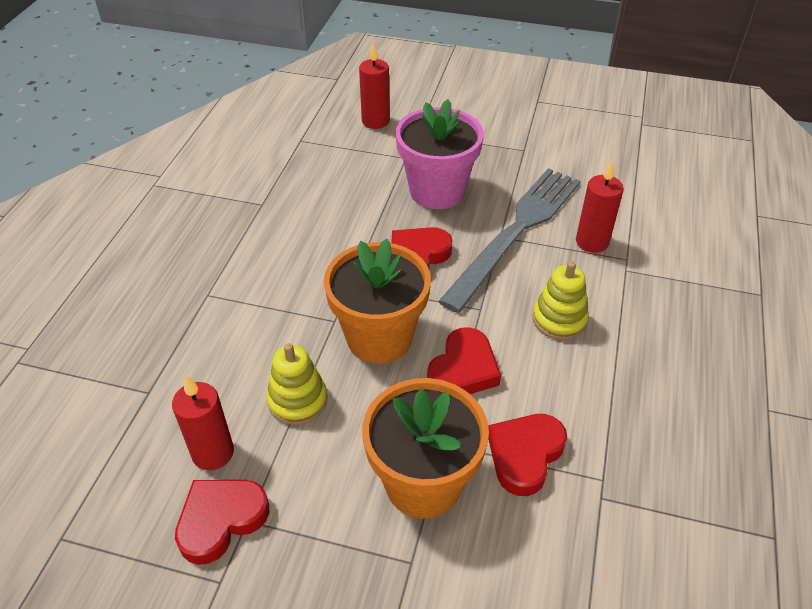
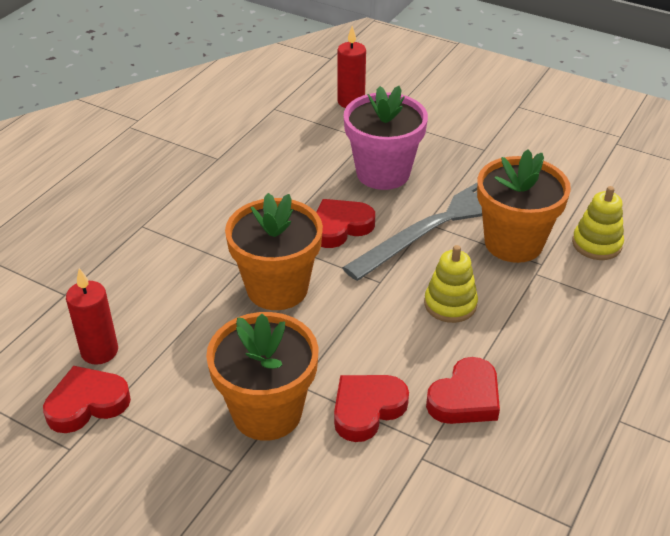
camera: 15 degrees right, 5 degrees down
(298, 400) = (185, 325): yellow stacking toy -> yellow stacking toy (596, 244)
(463, 369) = (341, 329): red heart -> red heart (465, 398)
(592, 242) = (513, 243): red candle -> orange flower pot

